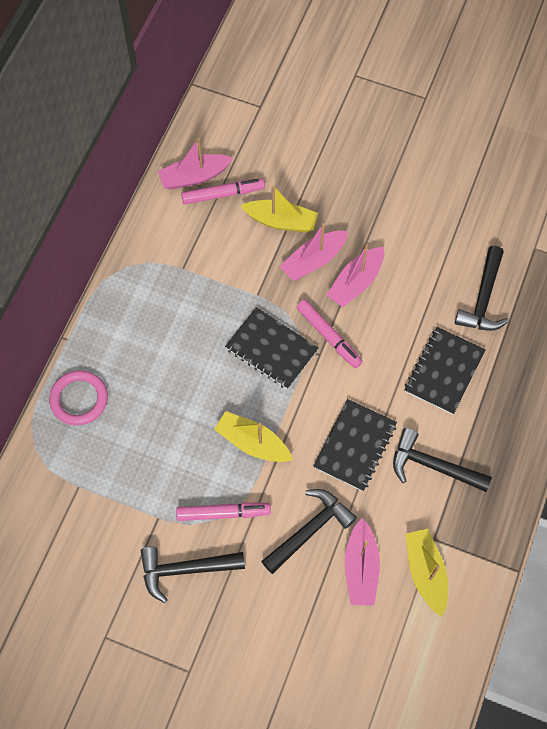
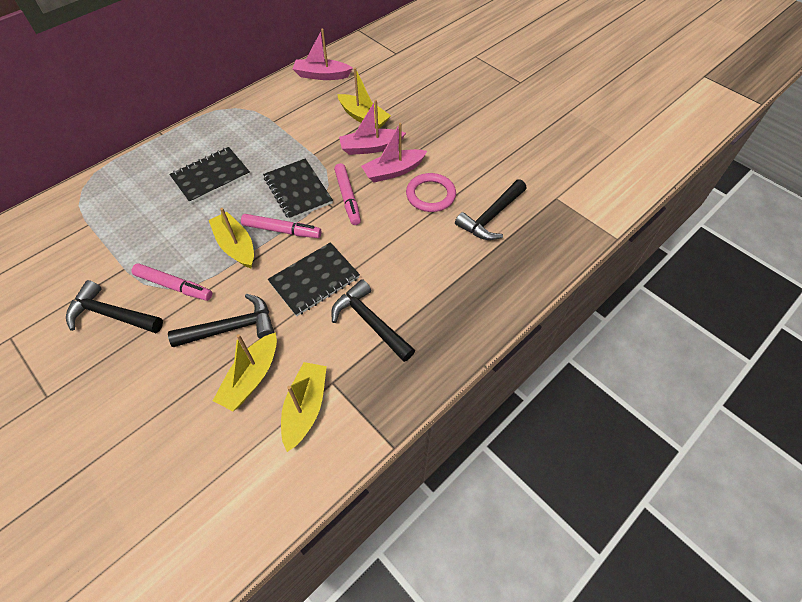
camera: 25 degrees right, 10 degrees down
(79, 399) = (137, 171): pink ring -> pink ring (430, 195)
(223, 194) = (334, 90): pink marker -> pink marker (282, 230)
(361, 568) = (251, 378): pink boat -> yellow boat
(444, 371) = (426, 255): black notebook -> black notebook (211, 176)

